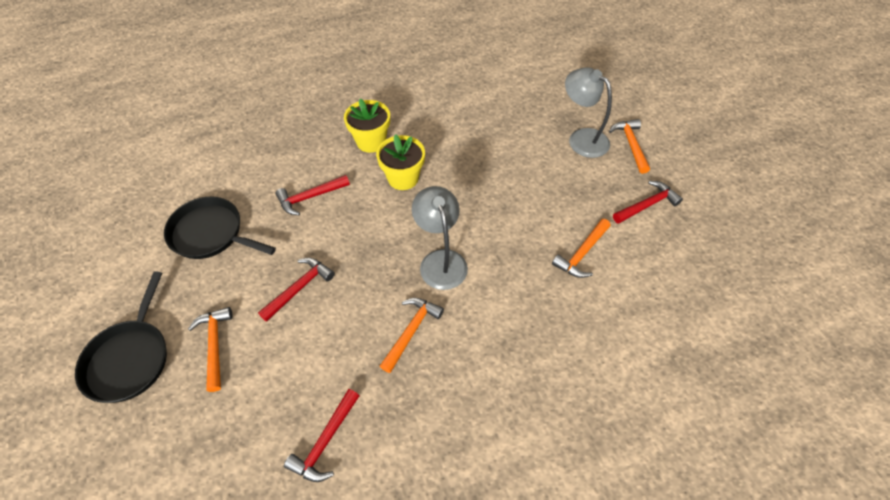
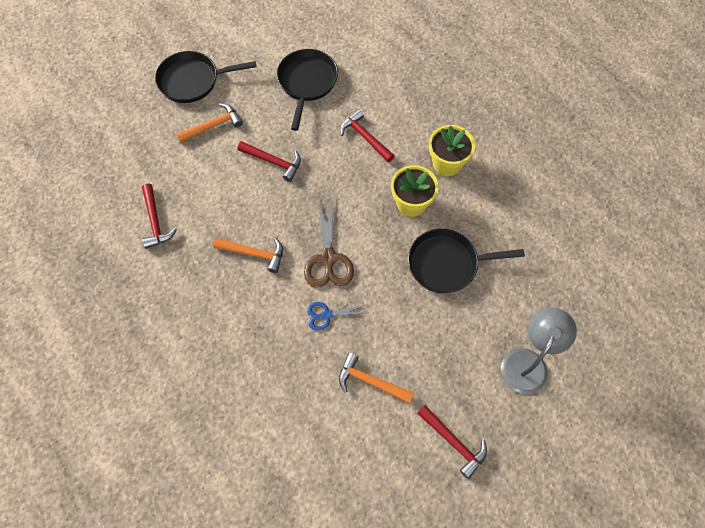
camera: 75 degrees right, 10 degrees up
(325, 442) = (155, 222): red hammer -> red hammer turned 120 degrees counterclockwise
(440, 260) = (328, 258): grey lamp -> brown scissors
(476, 167) = (447, 264): none -> black pan
(504, 276) = (326, 315): none -> blue scissors
(630, 144) = (539, 417): orange hammer -> none

